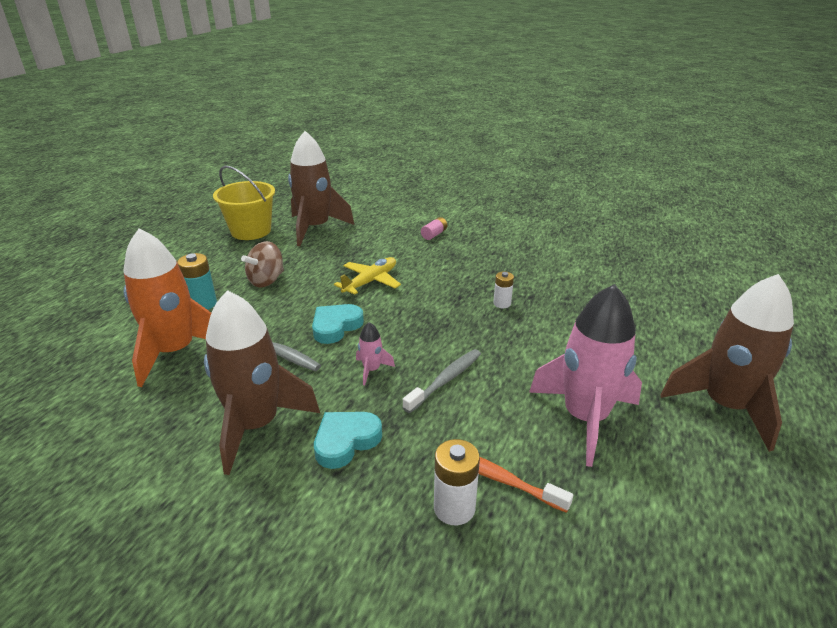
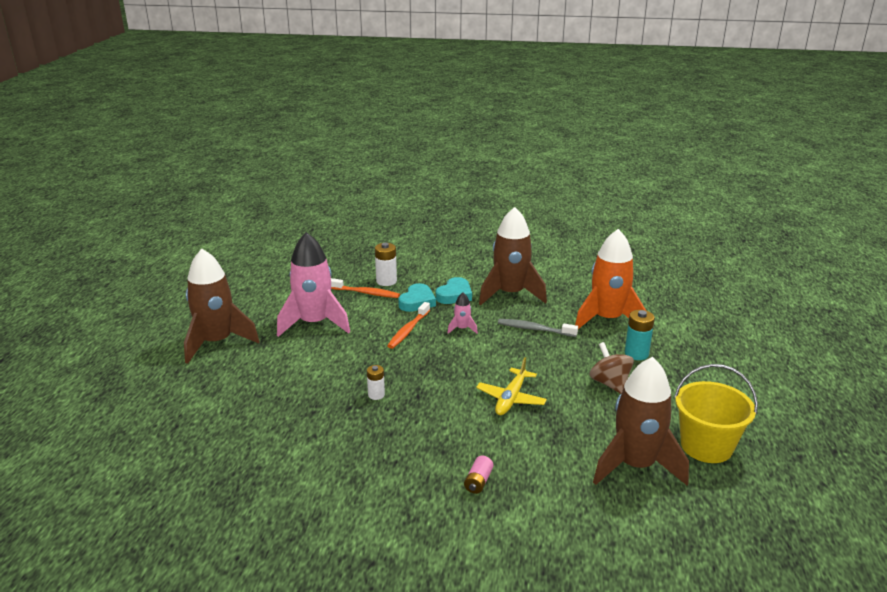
camera: 165 degrees right, 5 degrees down
(266, 280) = (609, 383): brown spinning top -> brown spinning top turned 45 degrees counterclockwise
(336, 326) = (510, 353): turquoise heart -> turquoise heart (417, 301)
(445, 380) = (408, 330): grey toothbrush -> orange toothbrush

